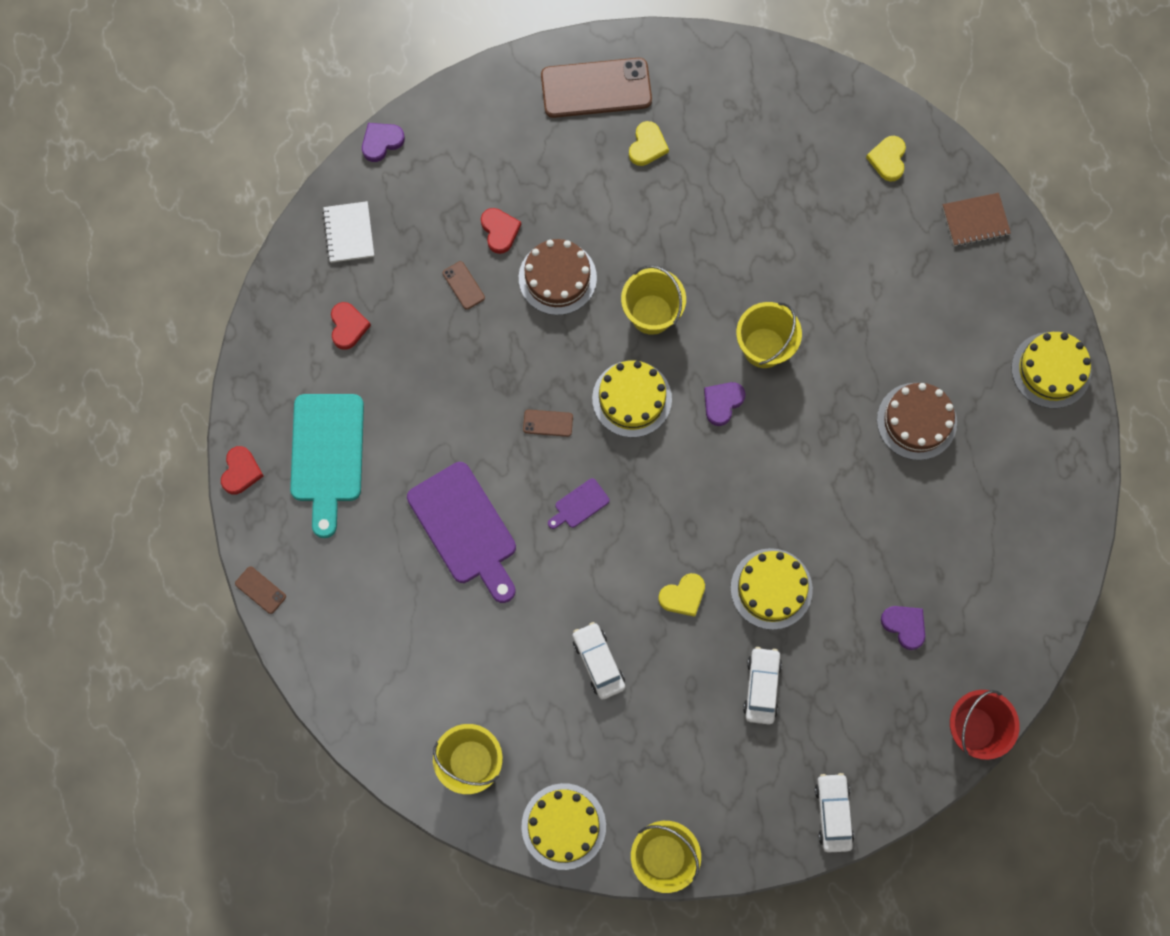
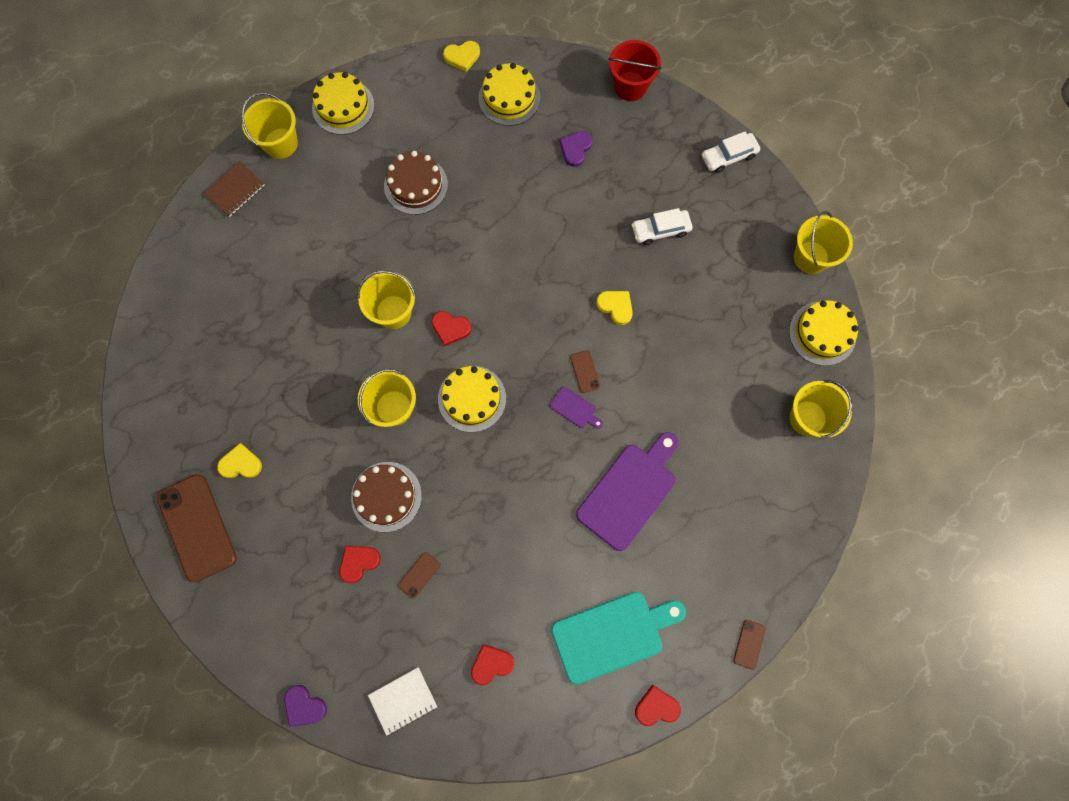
camera: 110 degrees left, 0 degrees up
(548, 423) = (516, 458): brown phone -> brown phone (585, 371)
(598, 662) = (692, 351): white car -> none
(722, 403) = (450, 328): purple heart -> red heart
(771, 588) = (584, 246): yellow cake -> yellow cake (509, 98)
(888, 159) = (200, 268): yellow heart -> yellow heart (462, 57)
(975, 221) = (235, 190): brown notebook -> brown notebook turned 75 degrees clockwise
(1022, 286) = (280, 143): none -> yellow bucket

